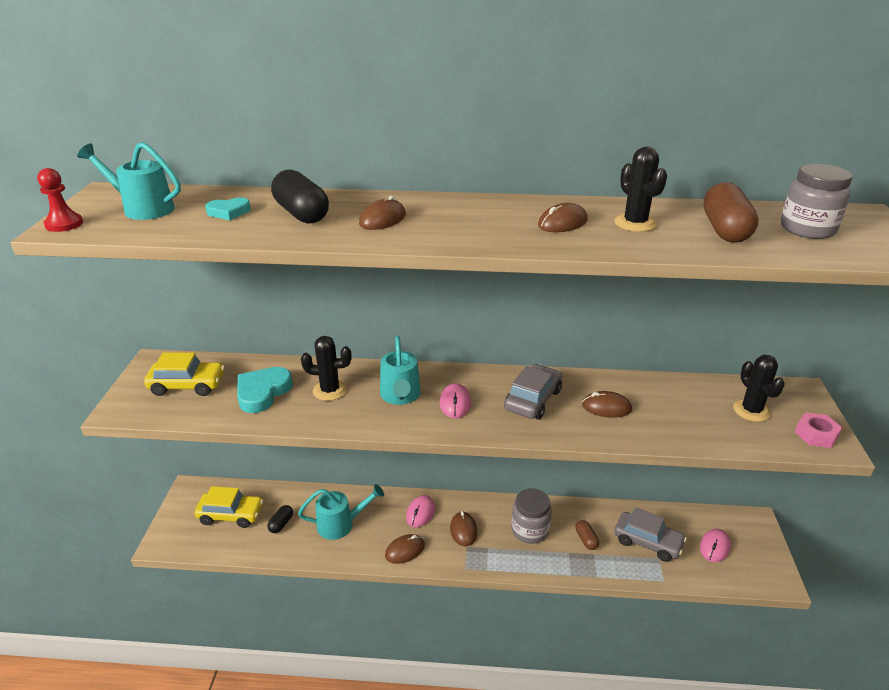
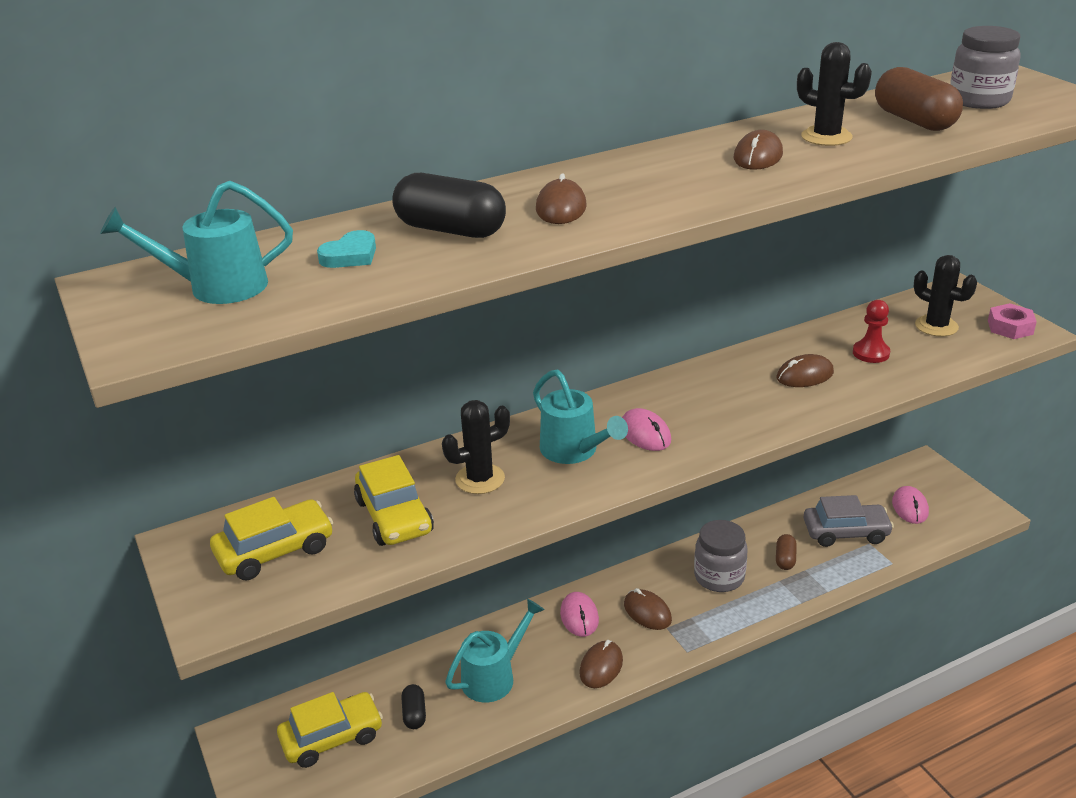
camera: 30 degrees left, 0 degrees up
(64, 224) = (134, 341): red pawn -> red pawn (871, 353)
(262, 392) = (394, 516): turquoise heart -> yellow car
(533, 400) = (724, 397): grey car -> none
(586, 540) = (785, 559): brown capsule -> brown capsule turned 60 degrees clockwise

